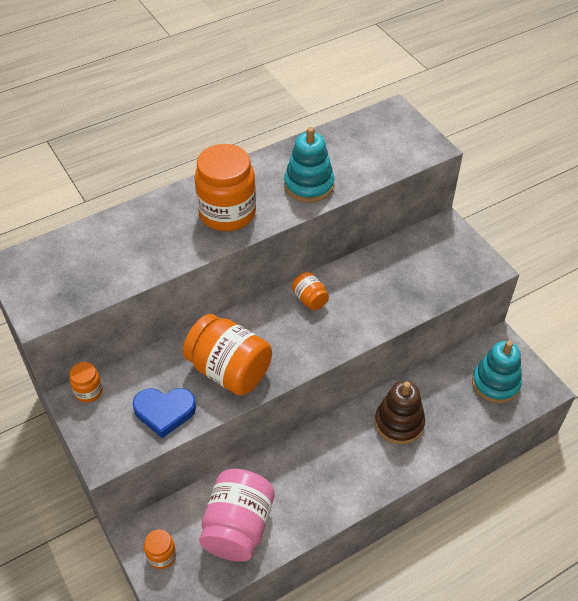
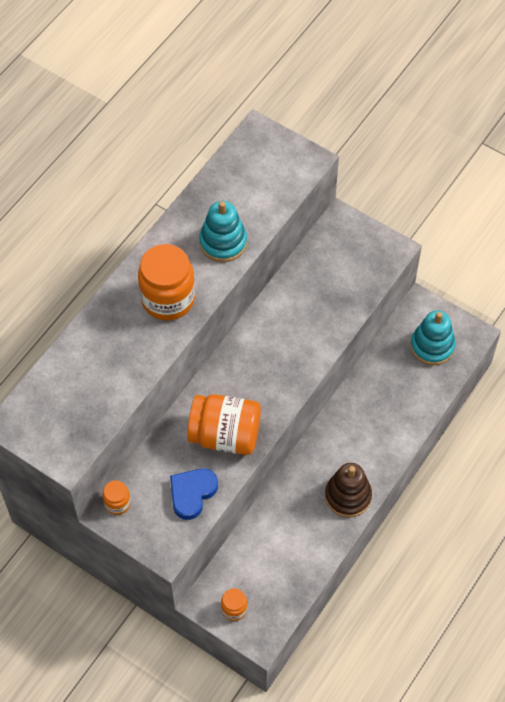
camera: 25 degrees left, 10 degrees up
(164, 412) = (192, 493): blue heart -> blue heart turned 150 degrees clockwise
(238, 527) = (282, 560): pink jar -> none
(310, 299) = (257, 341): orange jar -> none
(399, 423) = (369, 416): brown stacking toy -> brown stacking toy (348, 496)

